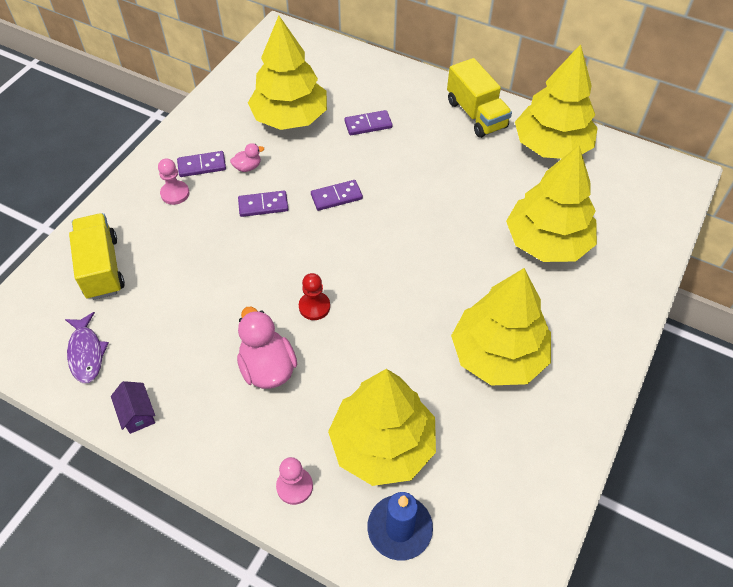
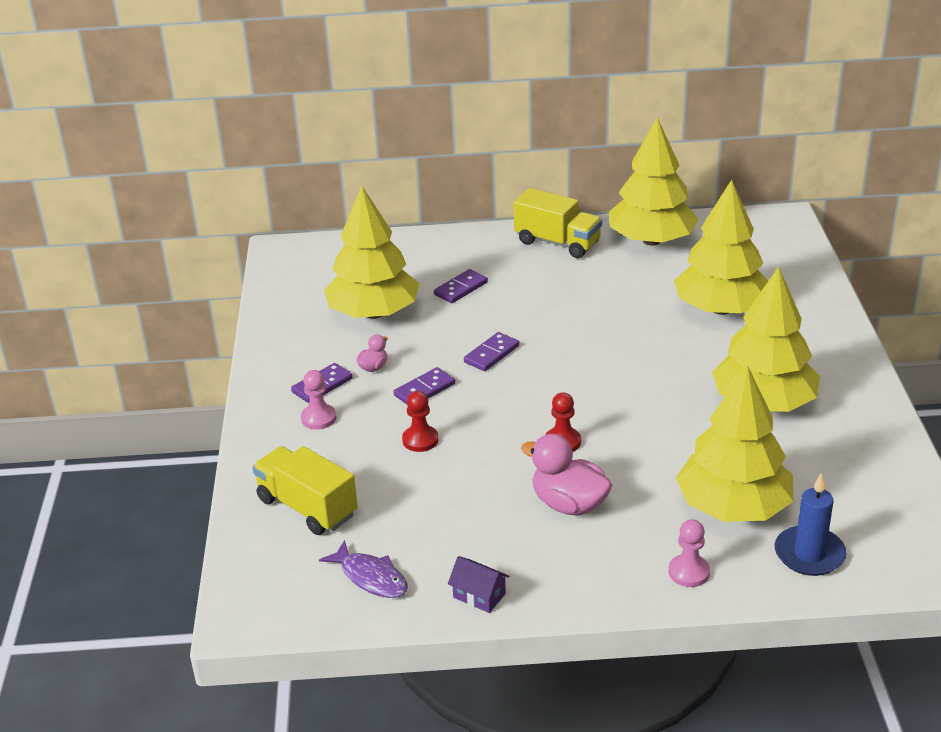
camera: 30 degrees left, 20 degrees down
(221, 249) = (420, 440): none -> red pawn

